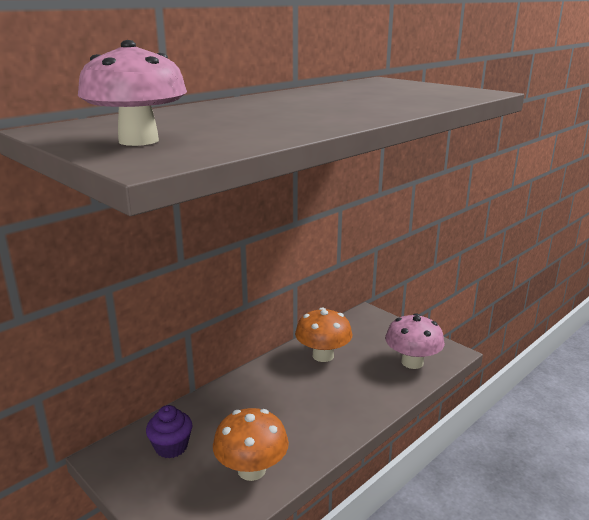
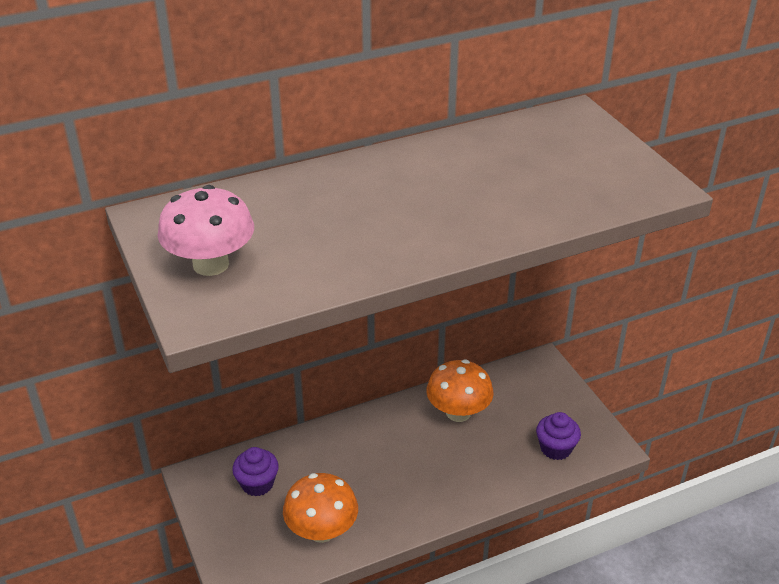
camera: 20 degrees right, 15 degrees up
(412, 362) = (556, 448): pink mushroom -> purple cupcake

